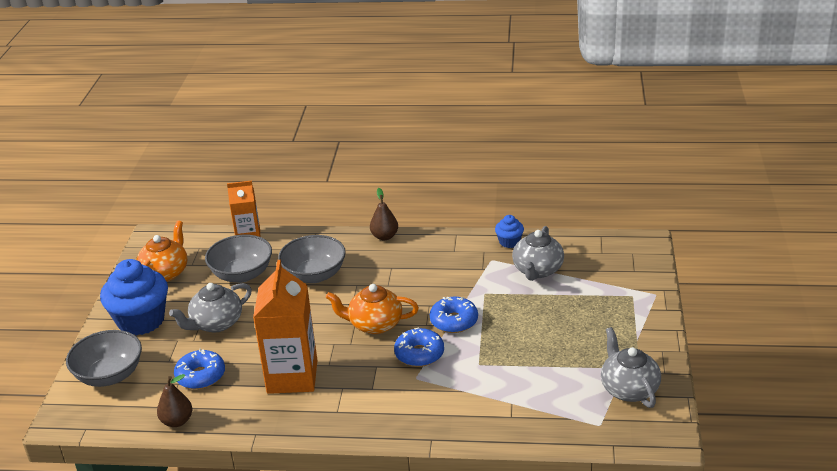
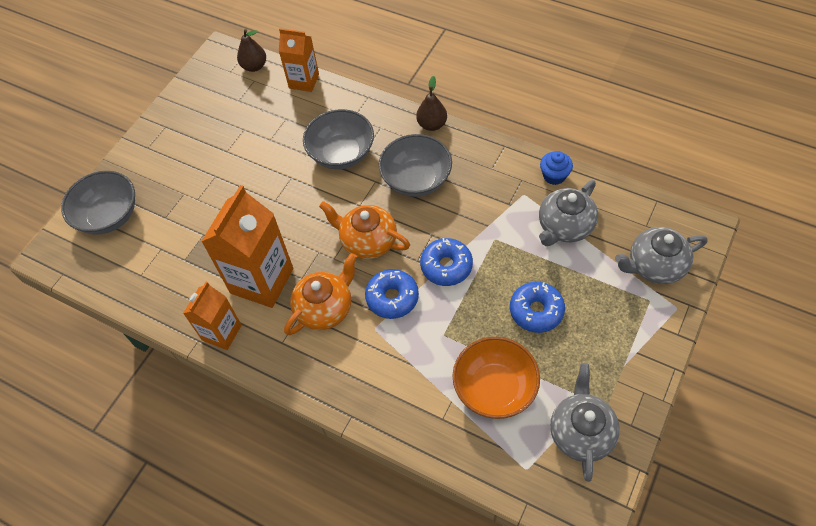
camera: 25 degrees right, 25 degrees up
(141, 321) = (164, 157): blue cupcake -> none
(165, 272) = (211, 103): orange teapot -> orange teapot (325, 308)
(177, 421) = (139, 296): brown pear -> brown pear (254, 66)
(200, 376) = (183, 247): blue donut -> blue donut (536, 311)
(216, 323) = (225, 185): grey teapot -> grey teapot (654, 266)
(242, 274) = (276, 129): grey bowl -> grey bowl (416, 179)
(275, 422) = (221, 332): none -> orange carton
(542, 384) = (494, 388): none -> orange bowl

